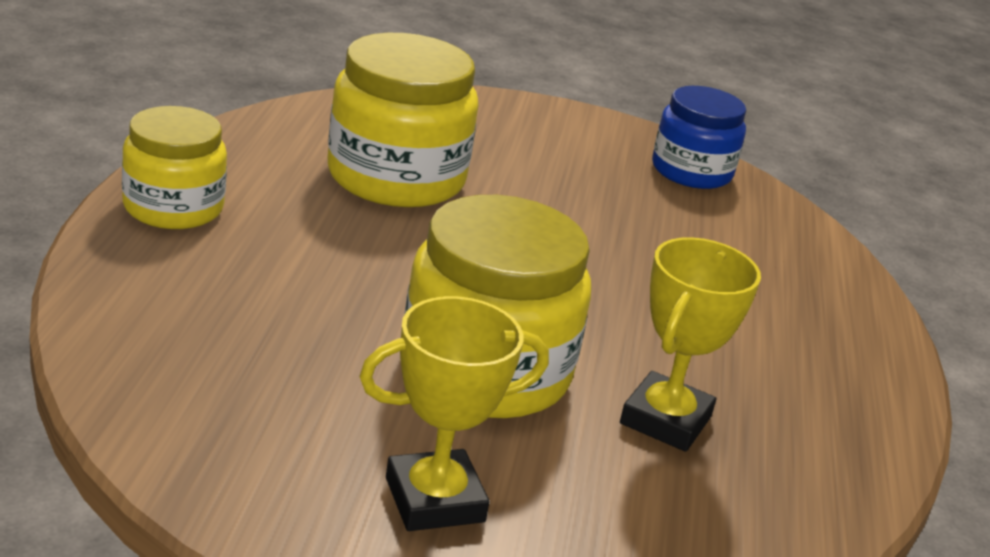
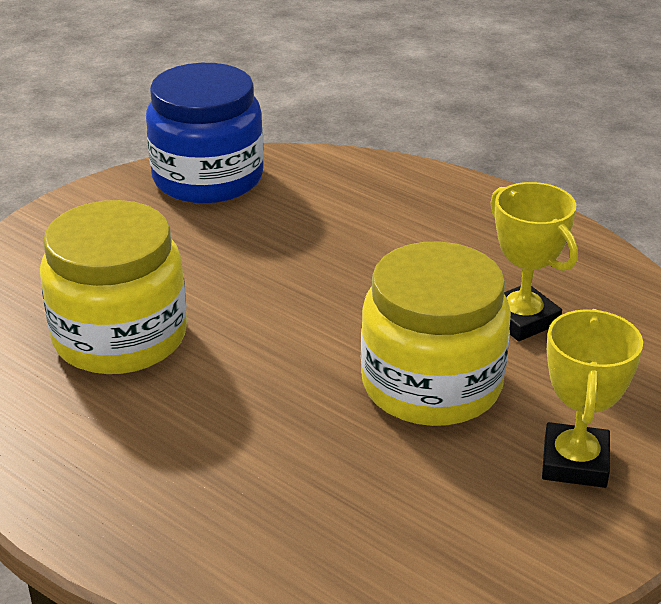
camera: 55 degrees left, 5 degrees up
(173, 207) = (88, 495): yellow jar -> none
(691, 171) = (208, 178): blue jar -> blue jar, size x1.55

